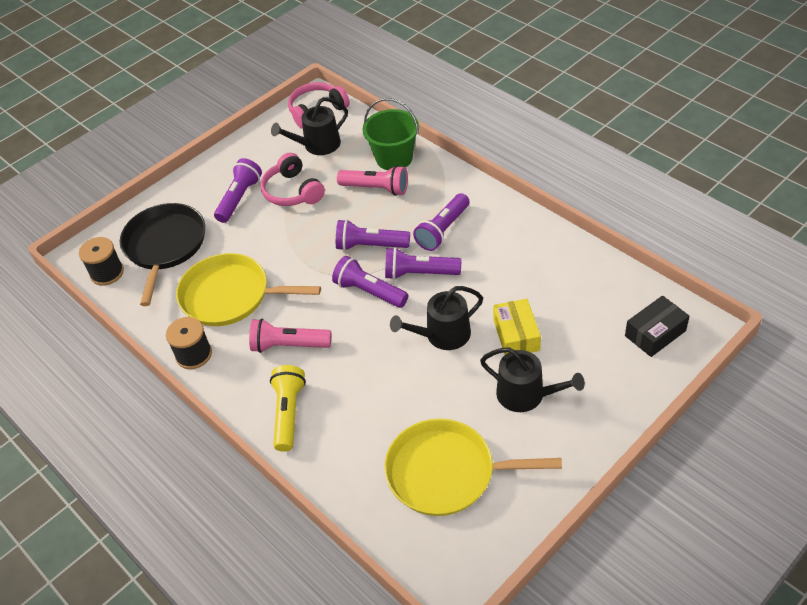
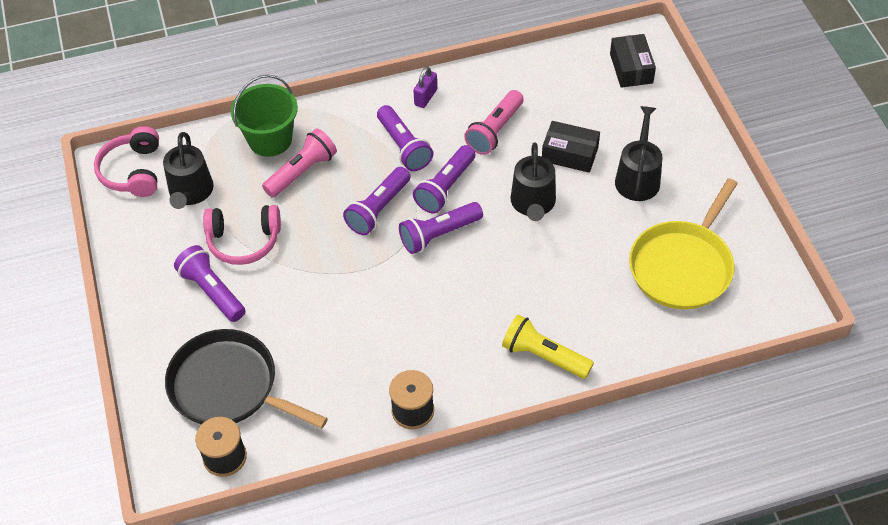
camera: 65 degrees left, 5 degrees up
(230, 296) = (354, 350): yellow pan -> none
(288, 345) = (459, 325): pink flashlight -> pink flashlight (495, 131)
(504, 218) = (425, 97): none -> purple padlock
(516, 335) = (570, 154): yellow box -> black box
(526, 395) = (638, 178): black watering can -> black watering can turned 45 degrees counterclockwise

